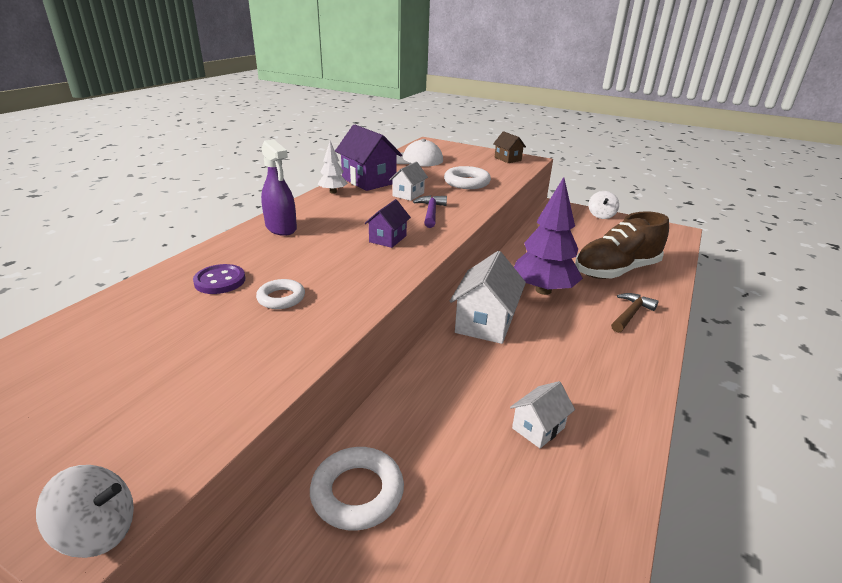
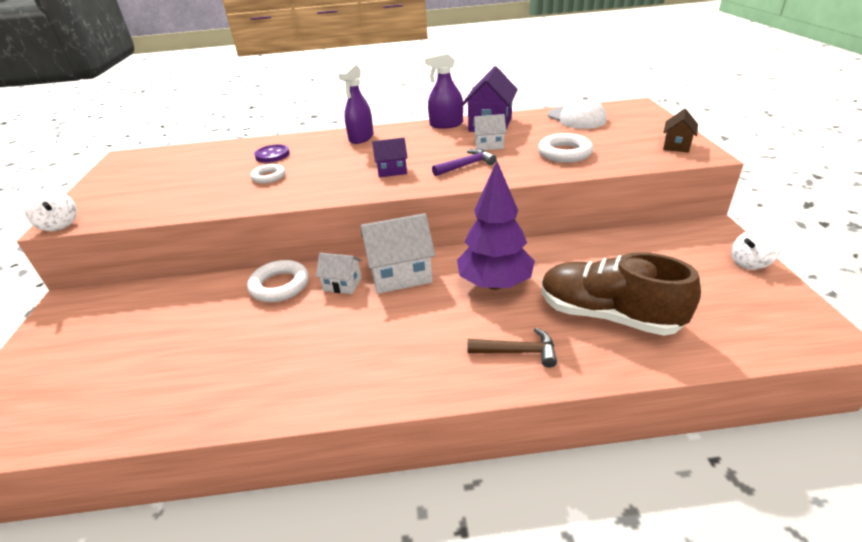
camera: 60 degrees right, 5 degrees up
(333, 192) = (446, 124): white tree -> purple spray bottle
(357, 492) = (176, 300): white ring -> white ring (280, 285)
(538, 428) = (280, 349): white house -> white house (342, 284)

